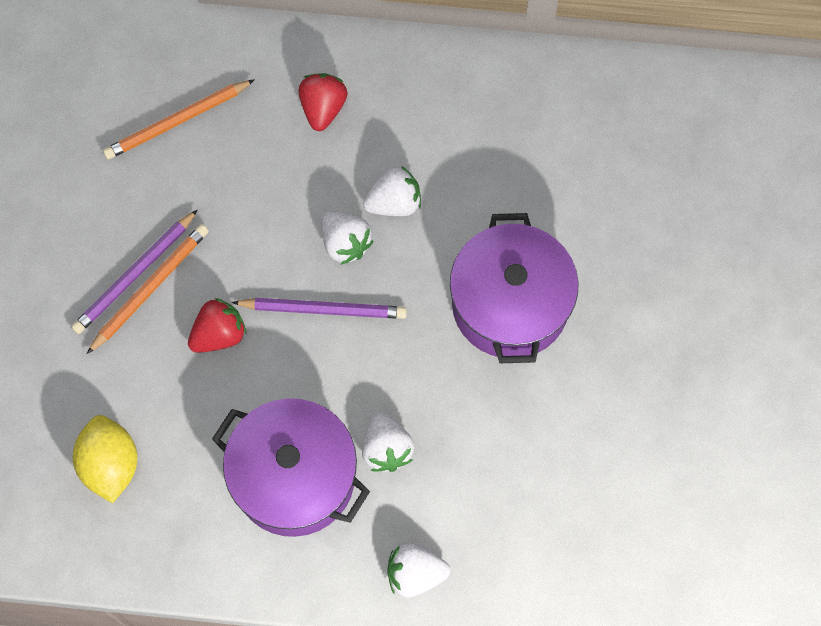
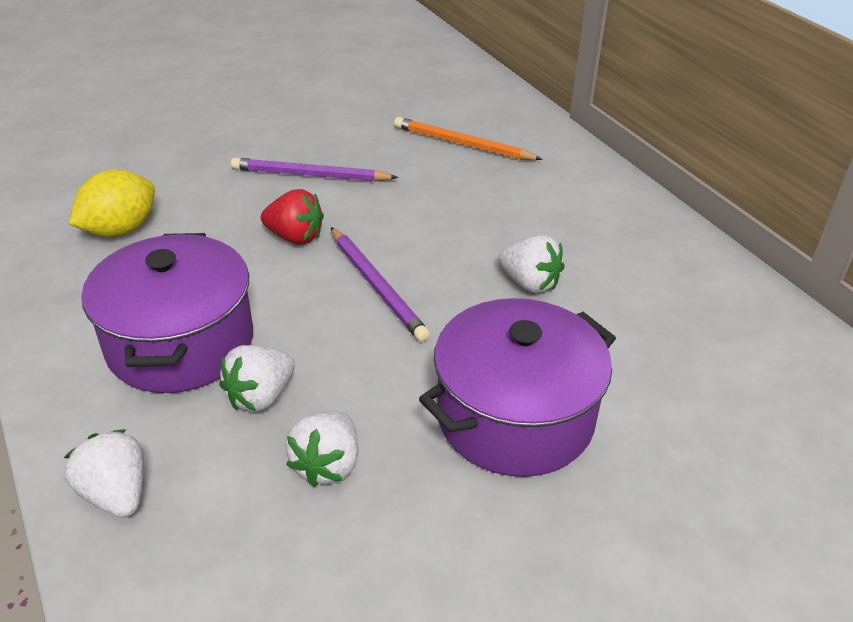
camera: 55 degrees right, 30 degrees down
(150, 288) = (305, 186): orange pencil -> none
(323, 108) = (564, 206): red strawberry -> none
(345, 243) = (456, 271): white strawberry -> white strawberry (327, 465)

